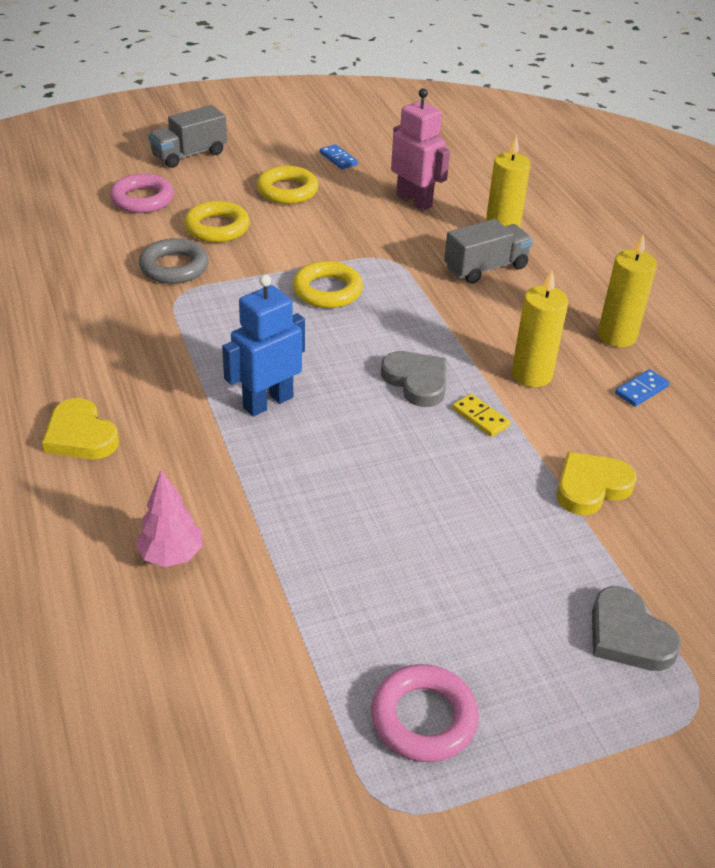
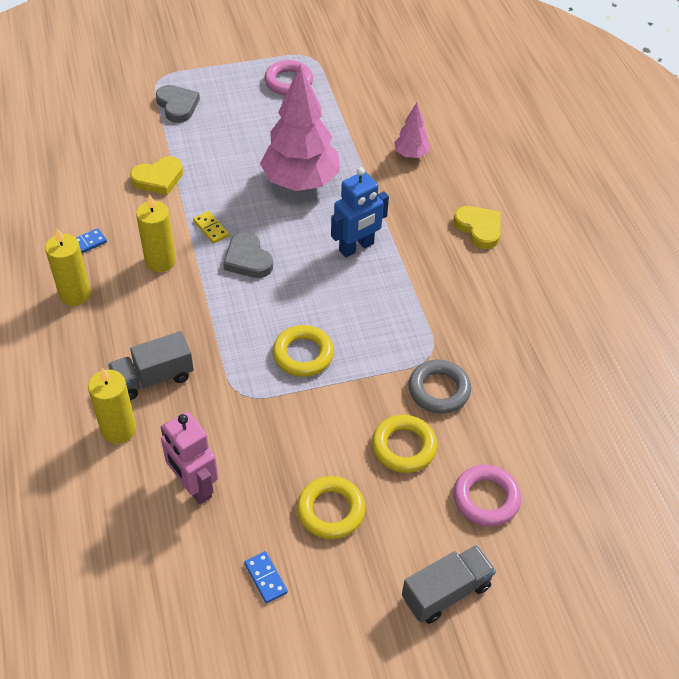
camera: 175 degrees left, 10 degrees up
(361, 494) = (301, 182): none -> pink tree

